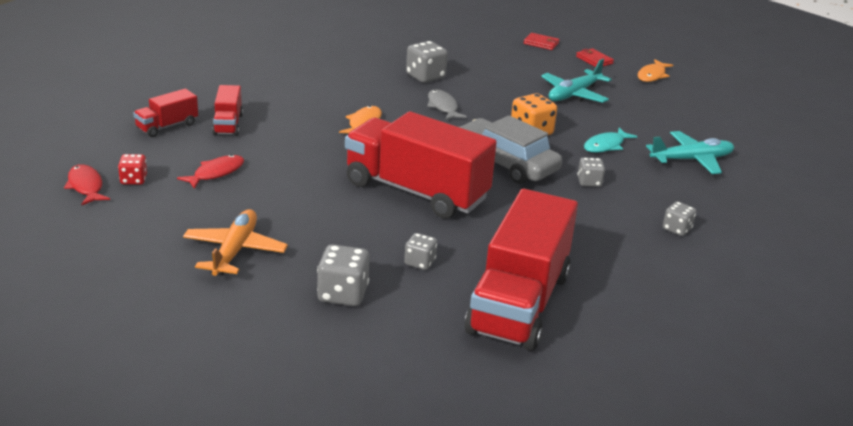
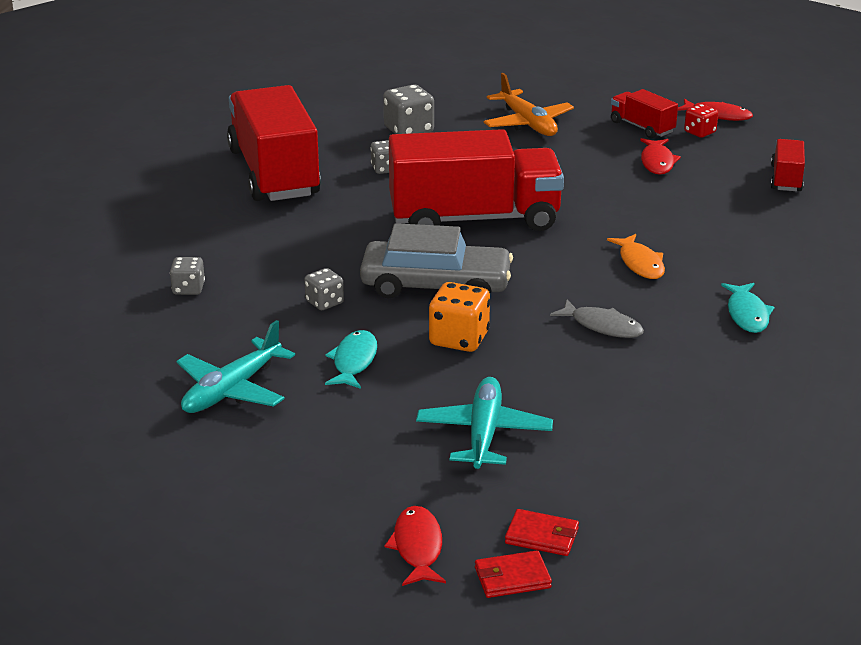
camera: 145 degrees right, 0 degrees up
(228, 124) = (747, 203): red truck -> red truck (642, 127)
(359, 82) = (747, 314): none -> turquoise fish
(425, 76) = (698, 364): grey dice -> none
(541, 43) = (667, 533): red wallet -> red wallet (512, 578)
(652, 75) = (417, 547): orange fish -> red fish

